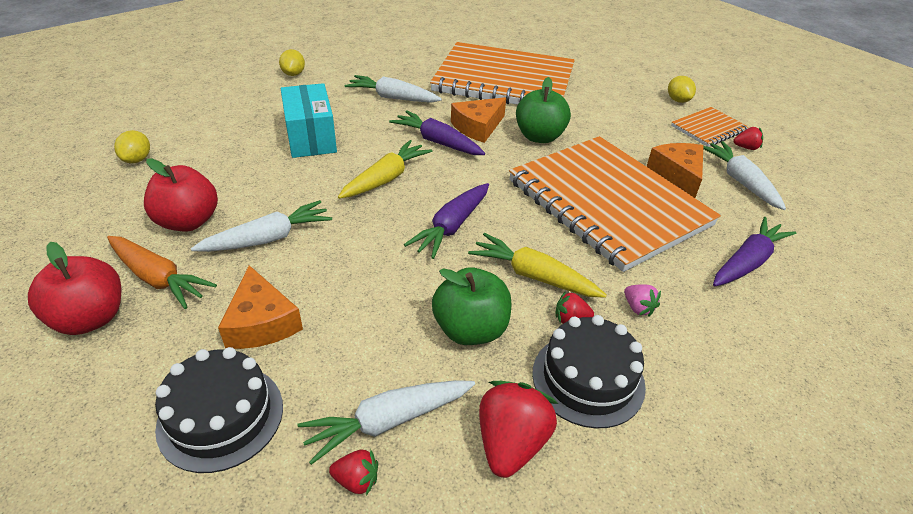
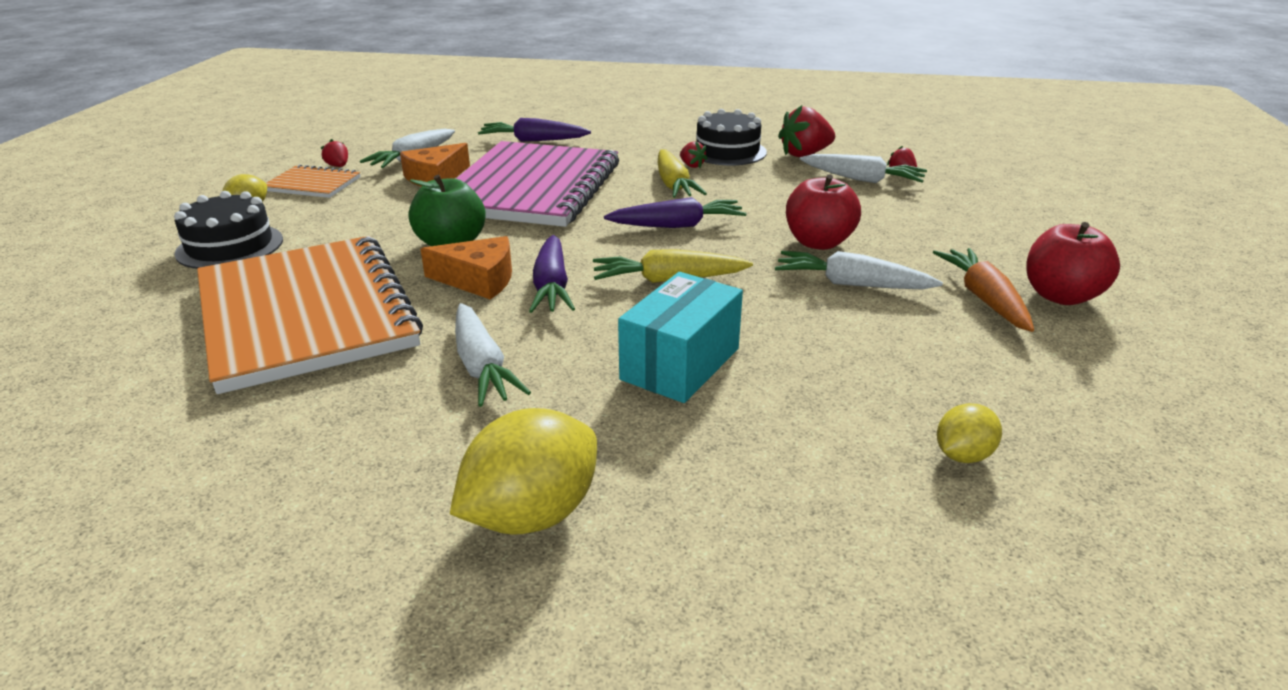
camera: 130 degrees left, 10 degrees down
(188, 222) = (927, 334): red apple -> red apple (818, 242)
(221, 416) = (967, 215): black cake -> black cake (230, 246)
(261, 322) = (906, 239): orange cheese -> none
(293, 74) = (532, 514): yellow lemon -> yellow lemon, size x1.86
(470, 330) = (760, 184): green apple -> none
(607, 203) = (532, 188): orange notebook -> pink notebook
(638, 308) = (643, 154): pink strawberry -> none

